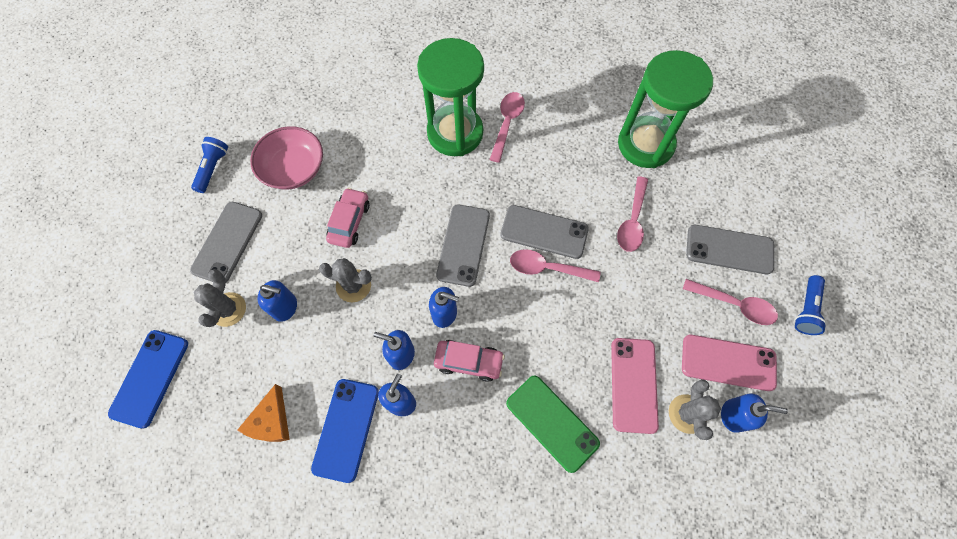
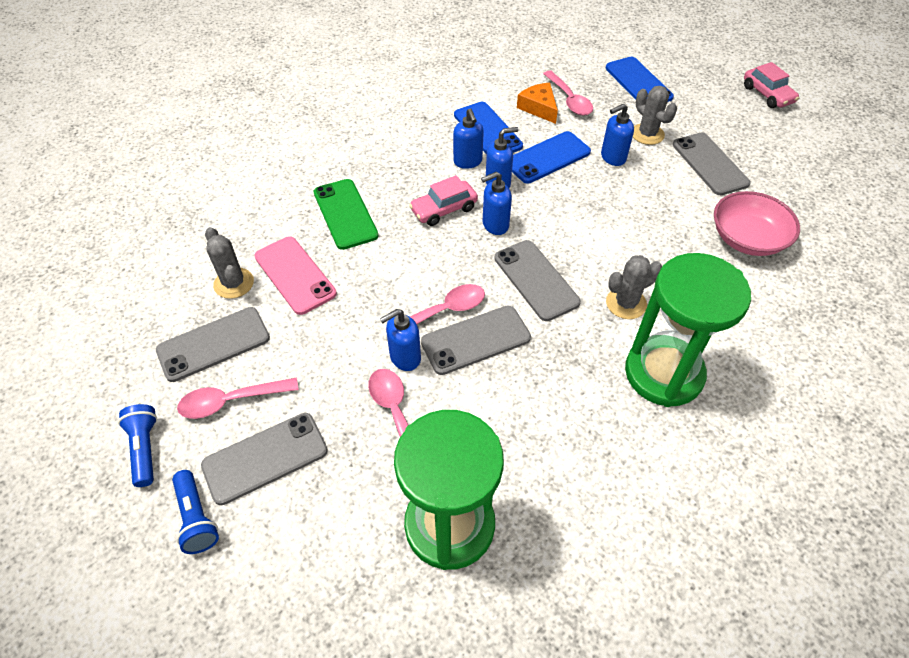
camera: 140 degrees right, 15 degrees down
(213, 168) = (801, 196): blue flashlight -> blue flashlight (196, 518)
(333, 350) = (548, 158): none -> blue phone
(349, 222) = (647, 233): pink car -> pink car (767, 94)
(353, 286) = (585, 198): grey cactus -> grey cactus (626, 303)
(507, 123) = (626, 425): pink spoon -> pink spoon (569, 100)
(552, 422) = (345, 214): green phone -> green phone turned 60 degrees clockwise
(728, 362) = (213, 344): pink phone -> grey phone
(733, 416) = (189, 306): blue soap dispenser -> blue soap dispenser (405, 357)

